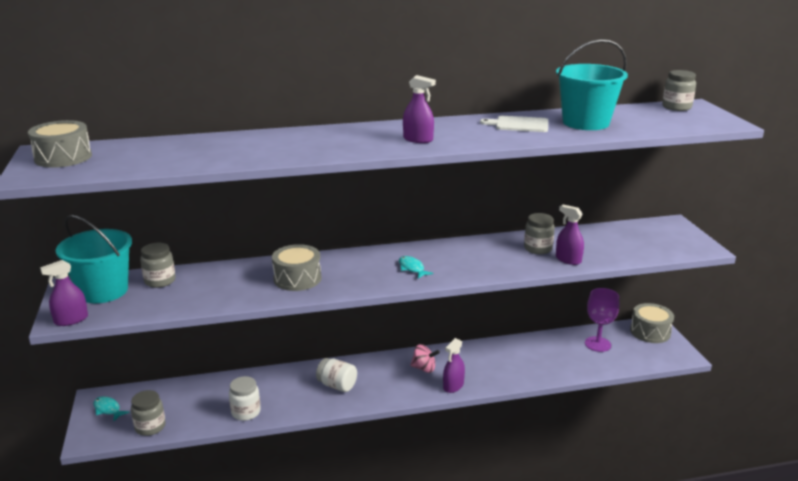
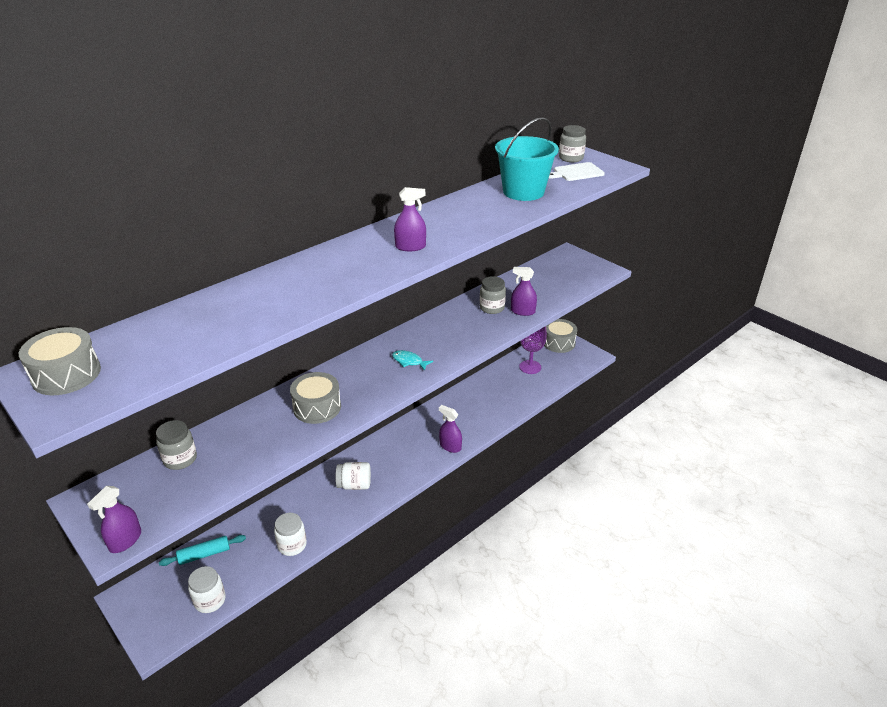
camera: 30 degrees left, 10 degrees up
(103, 291) = (128, 493): turquoise bucket -> none
(108, 409) = (148, 602): turquoise fish -> none
(150, 427) = (210, 600): grey jar -> white jar
(174, 391) = (204, 554): none -> turquoise rolling pin
(424, 368) = (415, 439): pink spinning top -> none
(453, 386) = (450, 446): purple spray bottle -> purple spray bottle turned 120 degrees clockwise
(519, 124) = (475, 207): white cutting board -> white cutting board (577, 172)

